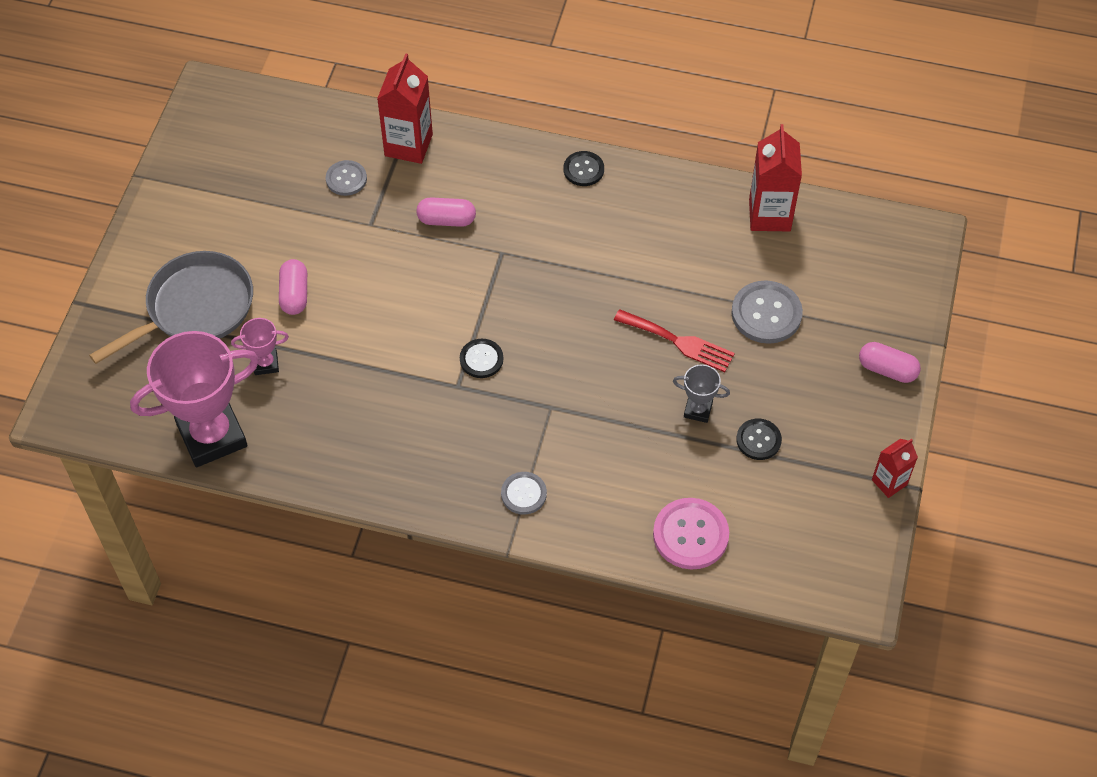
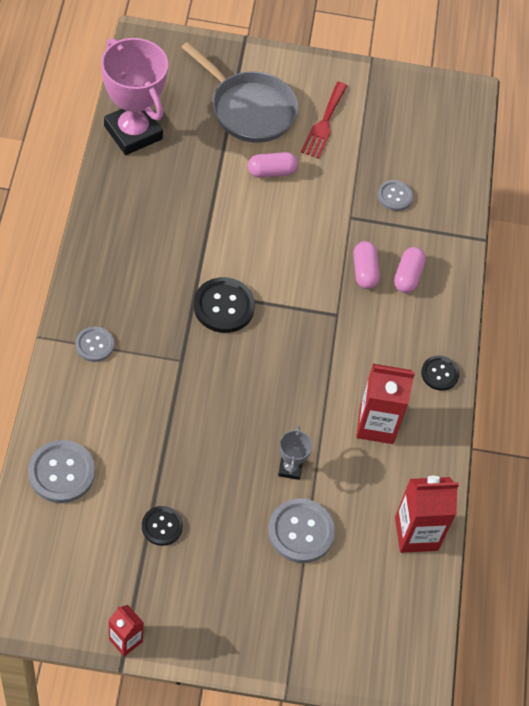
camera: 75 degrees right, 0 degrees up
(266, 363) = (202, 159): pink trophy -> none
(408, 145) = (440, 238): red carton -> red carton (376, 425)
(481, 359) = (224, 306): black button -> black button, size x1.63
(679, 342) = (260, 458): red fork -> red fork (324, 123)
(690, 535) = (61, 472): pink button -> grey button
(698, 410) = (189, 475): grey trophy -> grey trophy (290, 468)
(887, 369) = (250, 640): pink capsule -> pink capsule (408, 276)

